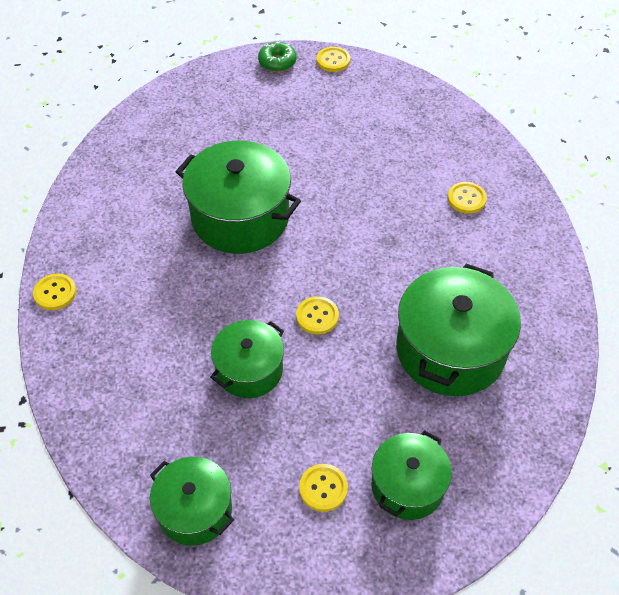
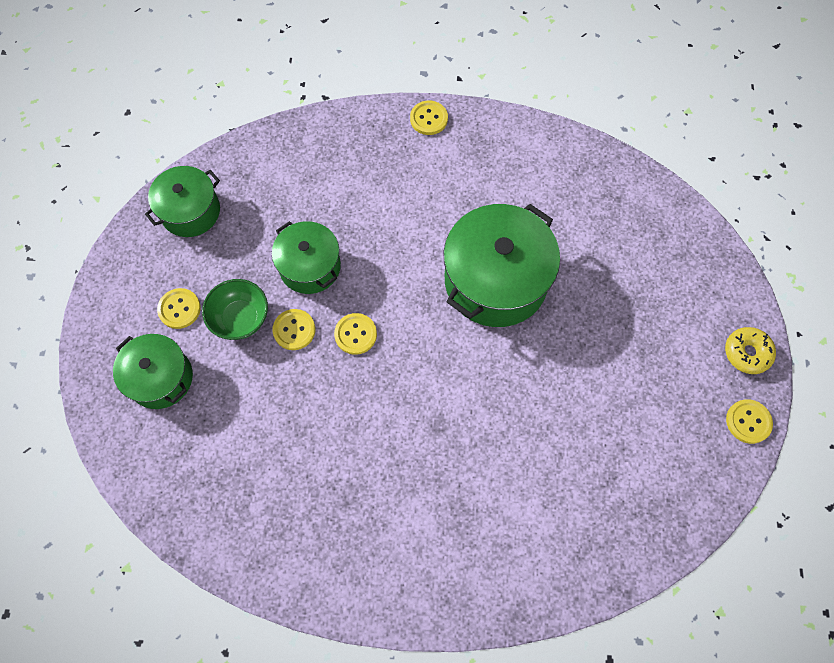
camera: 100 degrees right, 15 degrees up
(277, 62) = (747, 353): green donut -> yellow donut
(321, 423) = (240, 318): none -> green bowl
(450, 350) = (287, 453): green pot -> none
(466, 199) = (487, 529): yellow button -> yellow button (294, 330)

